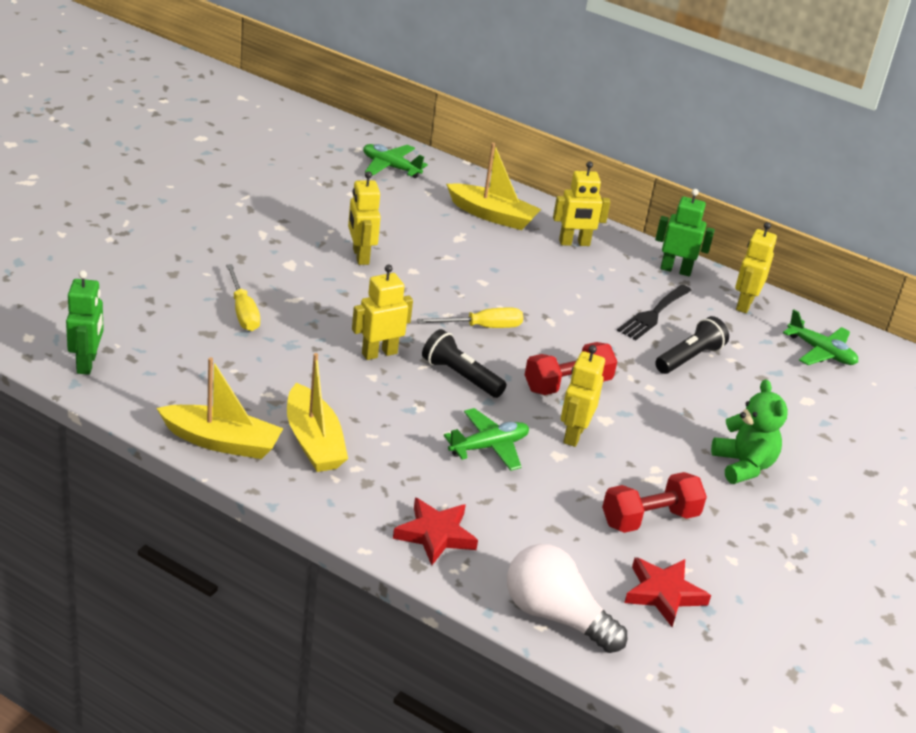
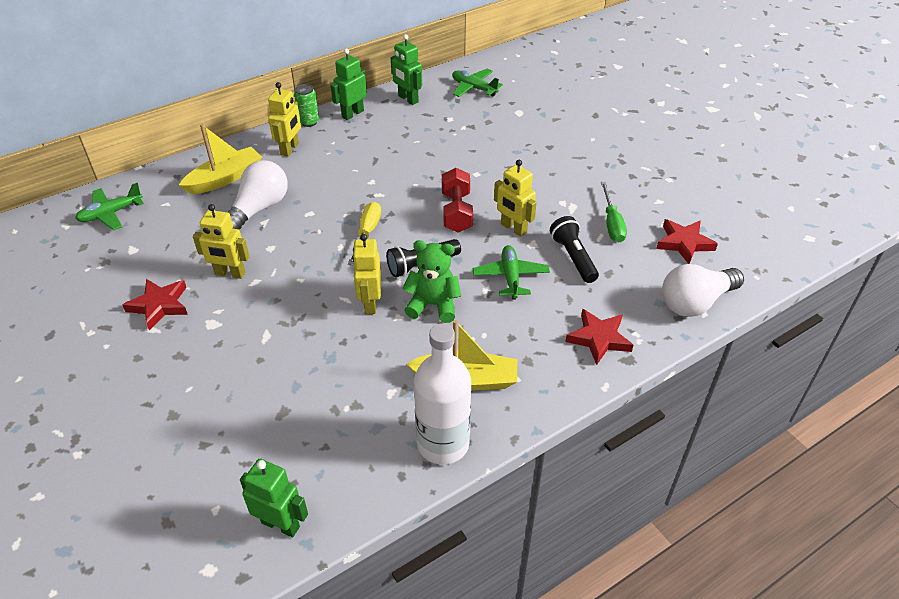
camera: 60 degrees left, 10 degrees up
(222, 442) = (443, 444): yellow boat -> white bottle
(243, 311) = (264, 377): yellow screwdriver -> none
(293, 229) = (159, 305): none -> red star
(464, 248) = (259, 209): none -> white light bulb
(632, 244) = (309, 122): none -> green can
(649, 519) = (612, 223): red dumbbell -> green screwdriver
(653, 314) = (397, 142): black fork -> none
(689, 358) = (454, 144): black flashlight -> black flashlight (573, 257)
(743, 466) = (572, 163): green teddy bear -> green teddy bear (433, 305)
(744, 304) = (408, 99): yellow robot -> green robot
(821, 352) = (474, 88): green plane -> green plane turned 120 degrees counterclockwise

